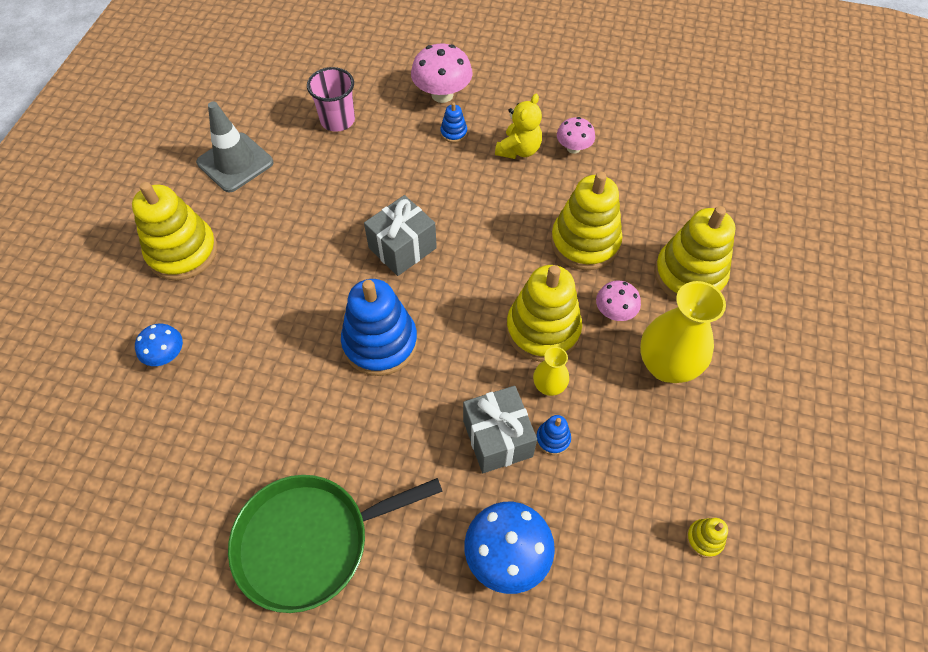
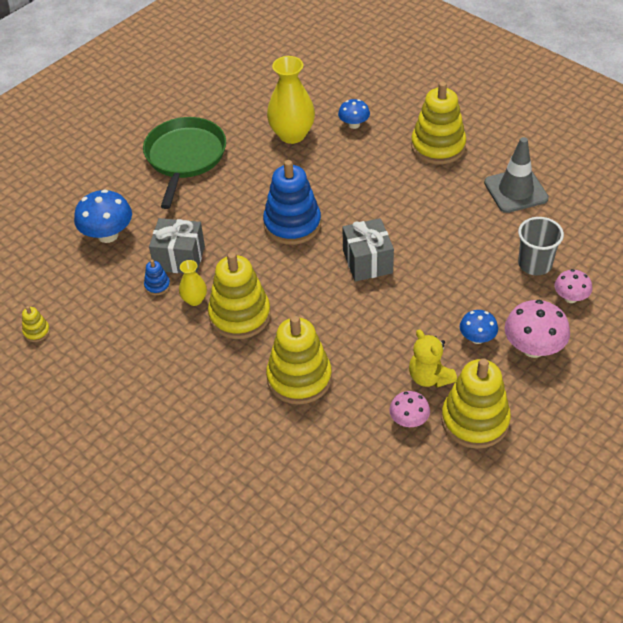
camera: 120 degrees right, 10 degrees down
(337, 120) = (535, 264): pink cup -> grey cup
(453, 133) = (477, 338): blue stacking toy -> blue mushroom
(614, 312) = (223, 366): pink mushroom -> pink mushroom (570, 298)
(666, 365) = (158, 375): yellow vase -> yellow vase (292, 135)
(689, 275) = (220, 435): yellow stacking toy -> yellow stacking toy (475, 420)

